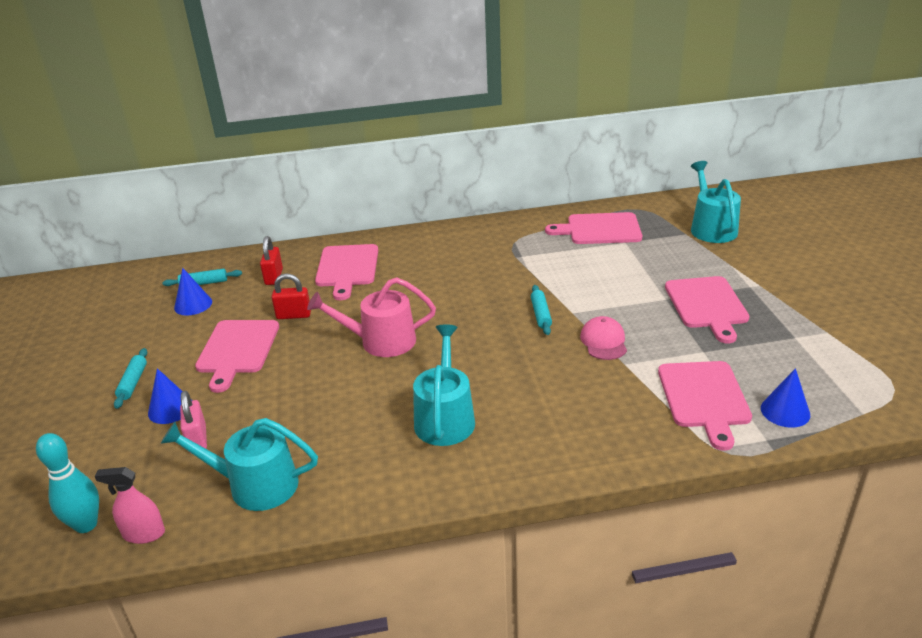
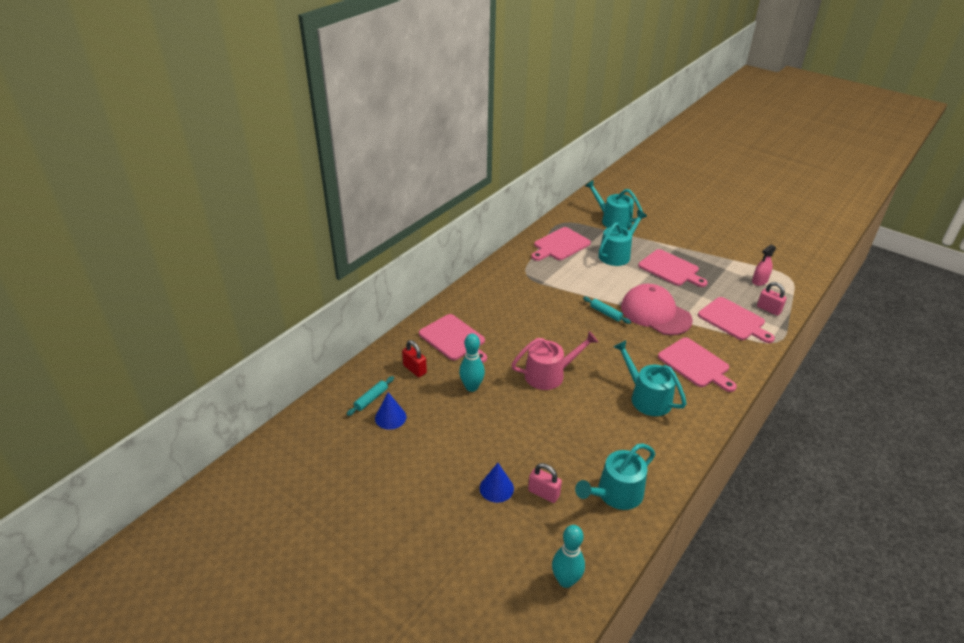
camera: 45 degrees left, 5 degrees up
(133, 382) = (443, 489): turquoise rolling pin -> none
(144, 534) = (604, 559): pink spray bottle -> pink spray bottle (759, 281)
(237, 350) = (474, 428): pink cutting board -> pink cutting board (695, 364)
(294, 315) = (471, 387): red padlock -> turquoise bowling pin
(381, 341) = (549, 374): pink watering can -> pink watering can turned 150 degrees counterclockwise
(603, 341) = (655, 313): pink cap -> pink cap, size x1.92
(657, 263) = (617, 254): none -> turquoise watering can
(785, 411) = (768, 309): blue cone -> pink padlock

